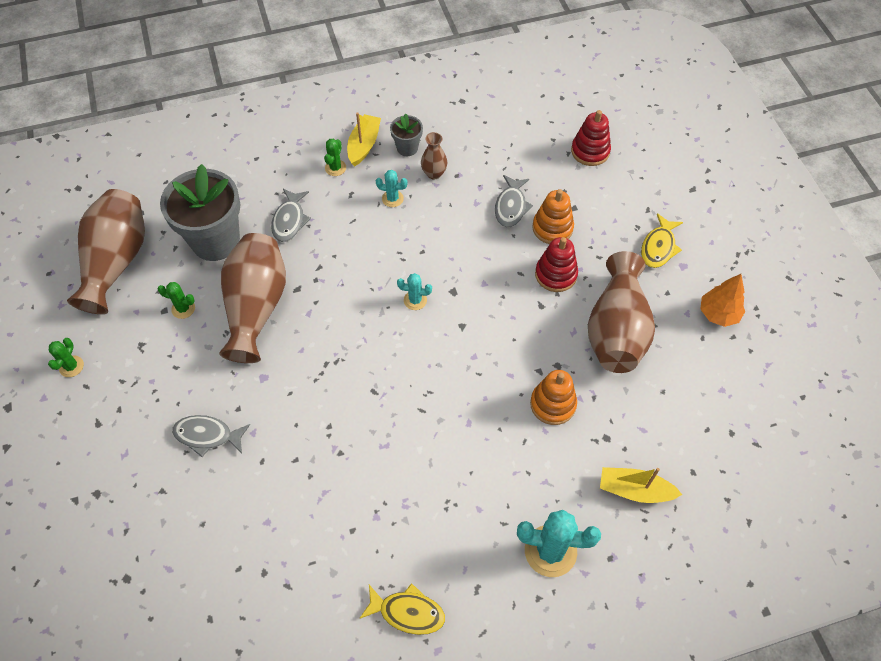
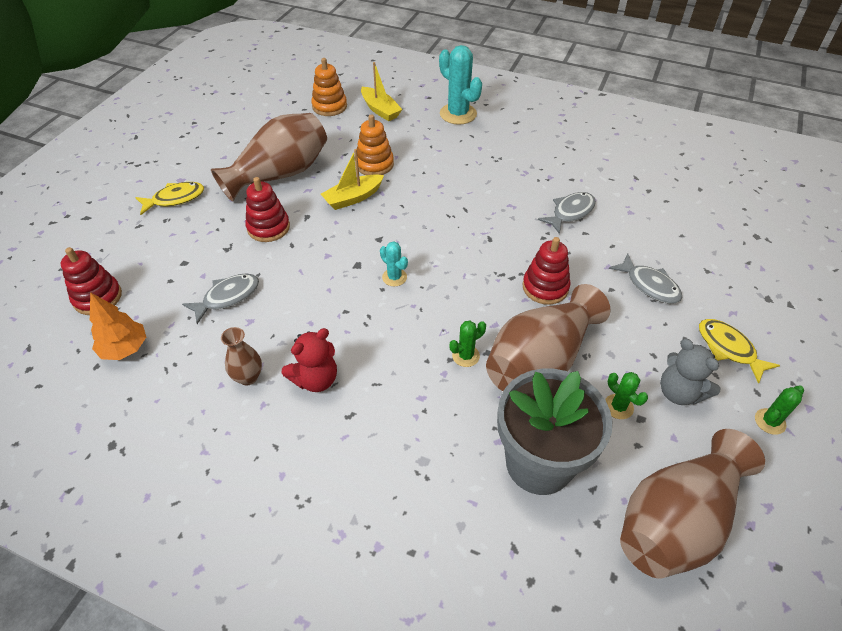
camera: 140 degrees left, 10 degrees down
(144, 347) = (679, 392): none -> grey teddy bear
(289, 220) = (439, 430): grey fish -> grey fish (570, 212)
(293, 372) = (545, 287): none -> red stacking toy
(335, 168) = (334, 461): green cactus -> green cactus (465, 356)
(364, 145) = (275, 468): yellow boat -> yellow boat (353, 198)
(392, 198) = (315, 379): turquoise cactus -> red teddy bear
(407, 148) = (237, 427): grey flower pot -> none
(407, 612) = (566, 133): yellow fish -> yellow fish (728, 349)
(552, 228) = (222, 259): orange stacking toy -> orange stacking toy (329, 106)
(718, 314) = (207, 146): orange tree -> orange tree (125, 349)

